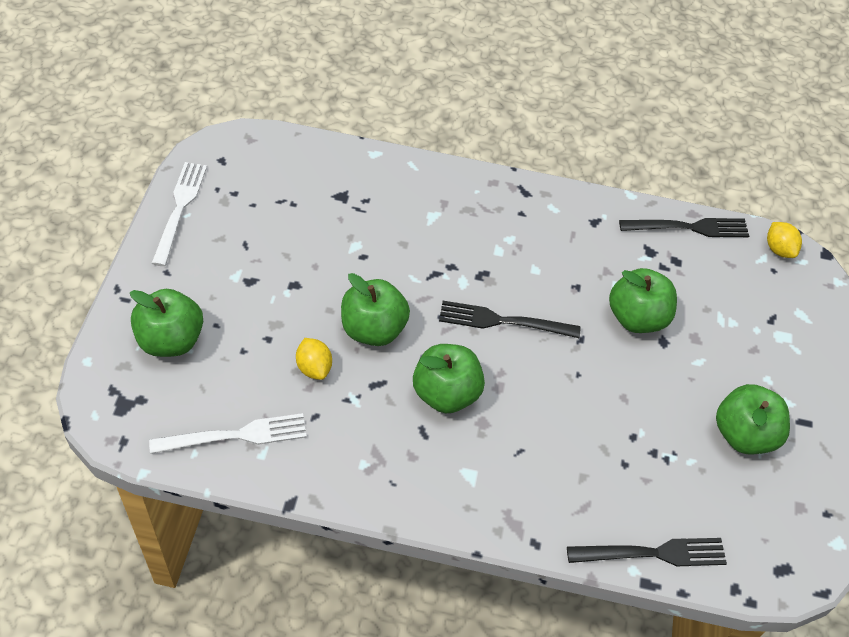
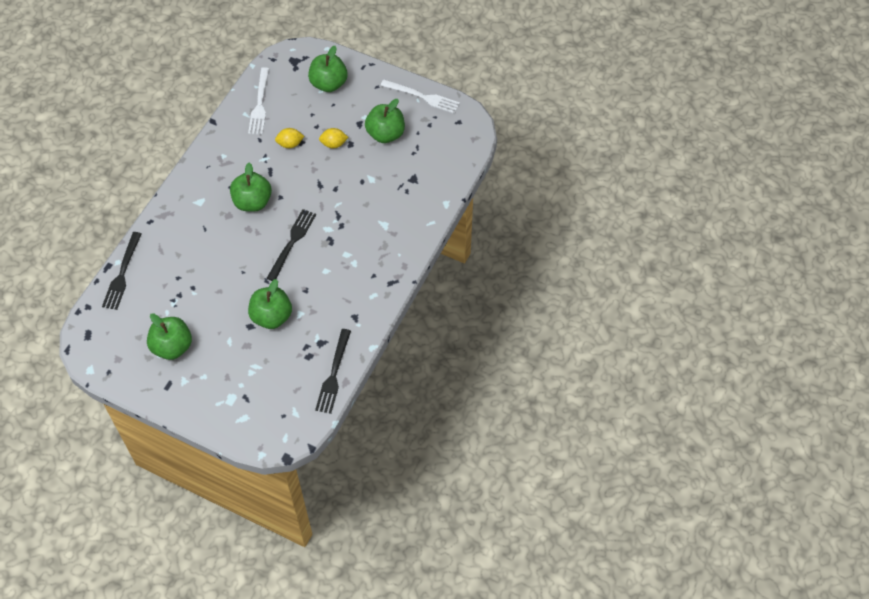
camera: 110 degrees right, 5 degrees up
(373, 329) = (307, 176): green apple -> green apple (385, 134)
(778, 249) = (299, 426): yellow lemon -> yellow lemon (334, 144)

